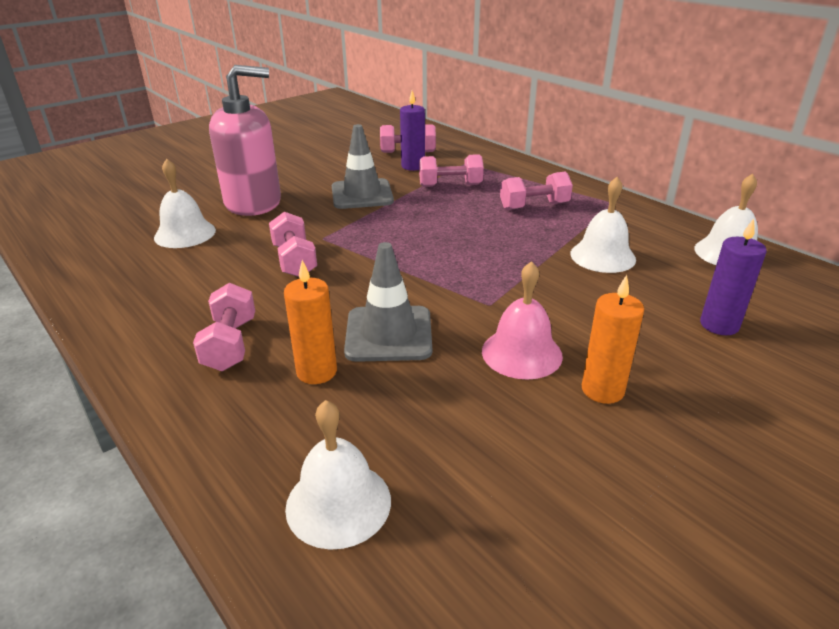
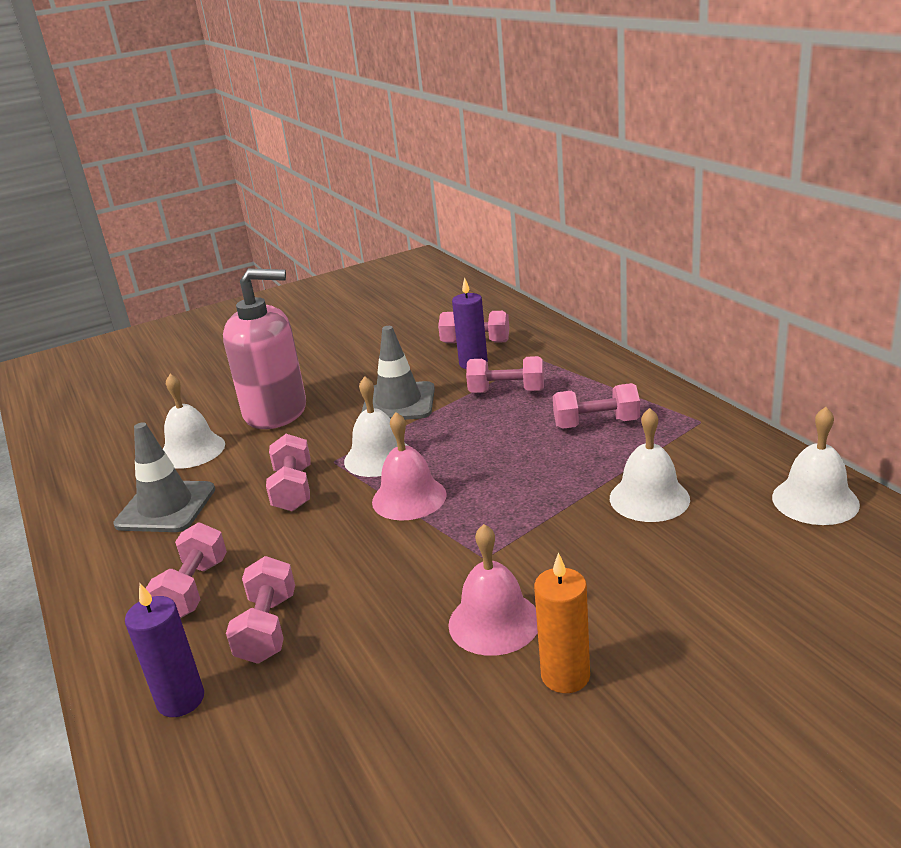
camera: 15 degrees right, 5 degrees down
(317, 372) = (267, 628): orange candle -> pink dumbbell
(338, 503) = (235, 778): white bell -> white bell (378, 457)
(388, 334) = (358, 588): grey traffic cone -> grey traffic cone (166, 507)
(403, 263) = (409, 498): none -> pink bell
(719, 325) = (749, 602): purple candle -> purple candle (181, 700)

